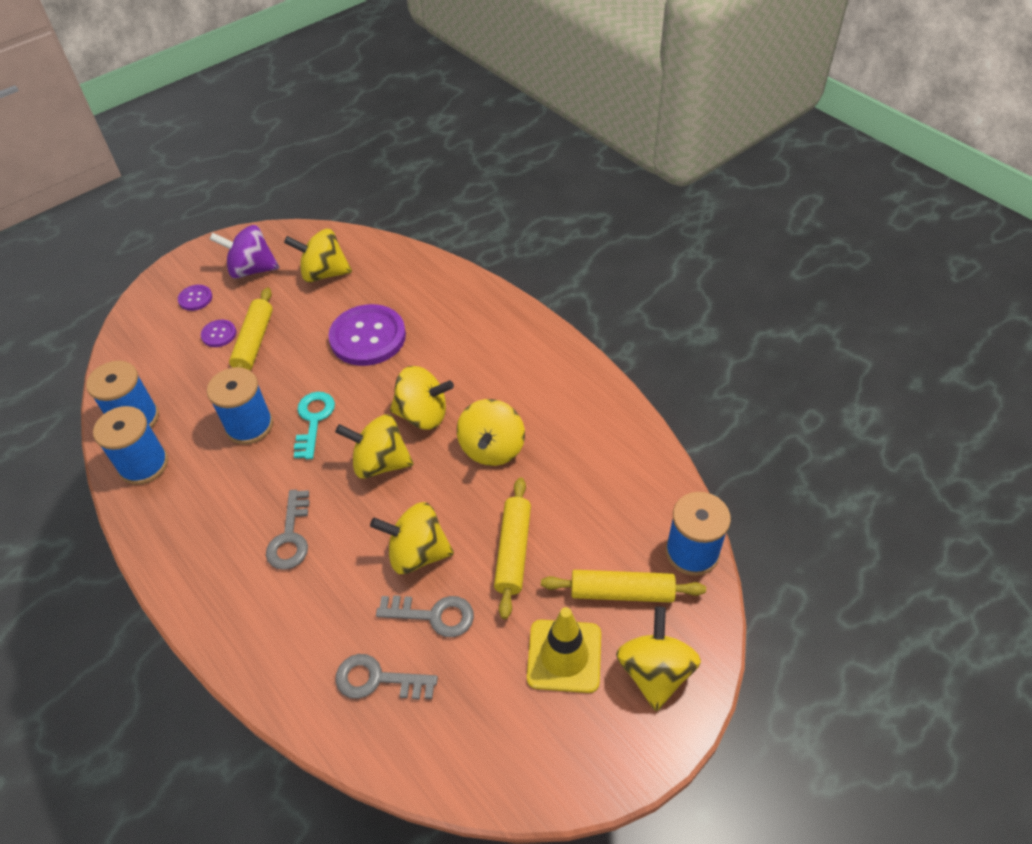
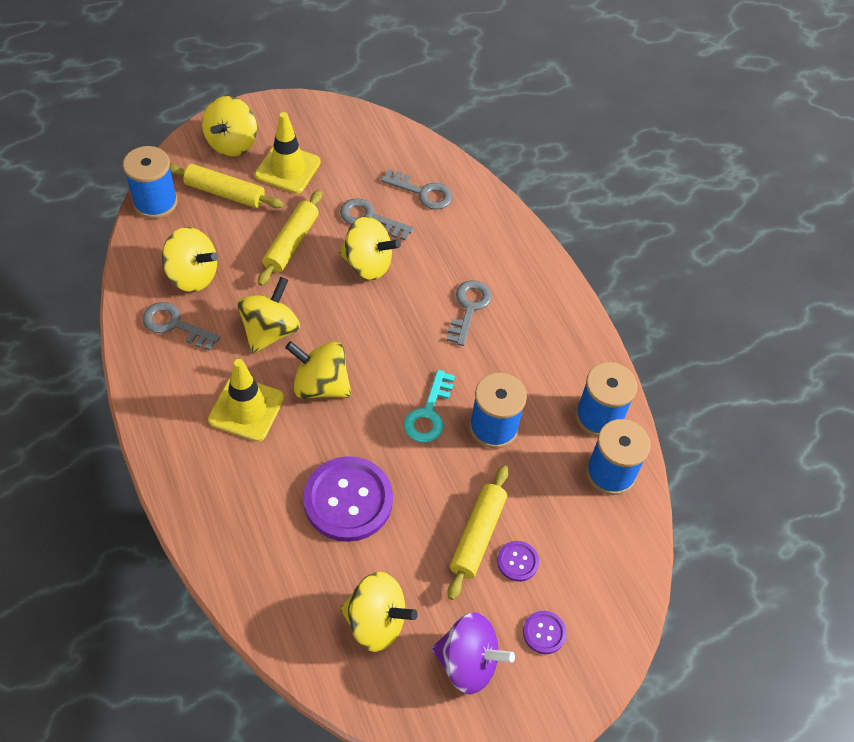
camera: 170 degrees left, 5 degrees up
(380, 463) = (376, 349): yellow spinning top -> yellow spinning top (192, 276)
(482, 377) = (246, 409): none -> yellow traffic cone
(586, 427) = (175, 325): none -> grey key

